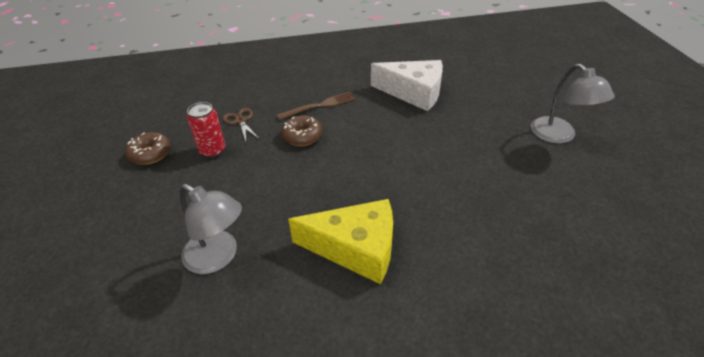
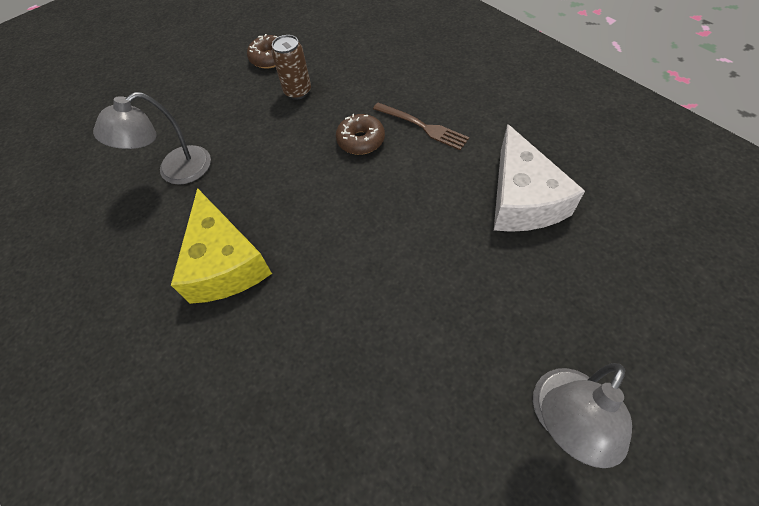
camera: 65 degrees right, 15 degrees up
(212, 150) = (297, 91): red can -> brown can
(218, 257) = (175, 171): grey lamp -> grey lamp turned 45 degrees clockwise
(240, 121) = (352, 84): brown scissors -> none

